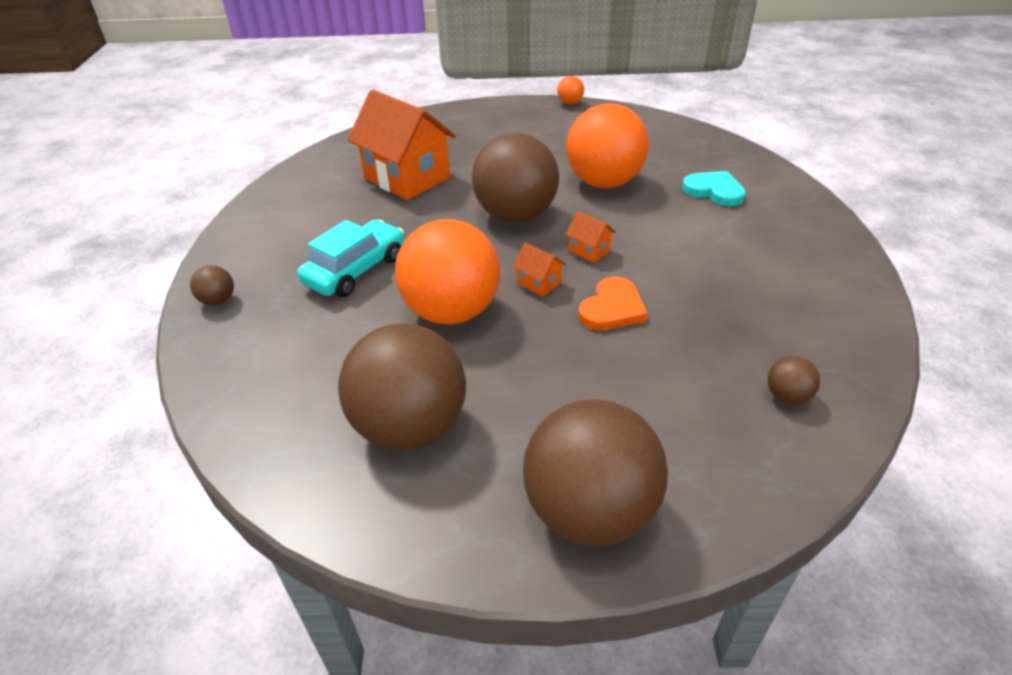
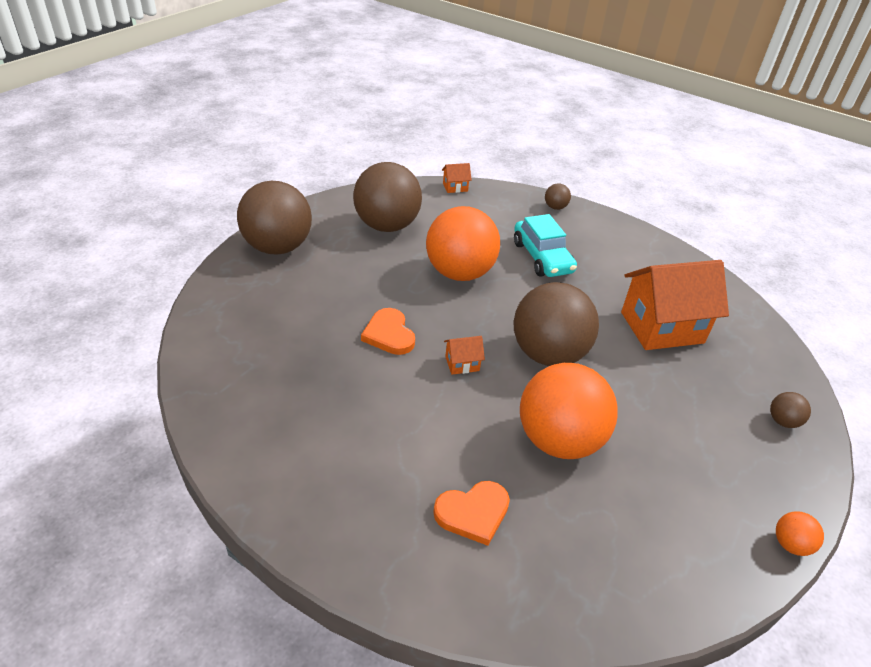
camera: 120 degrees right, 0 degrees up
(539, 283) = (450, 319): orange house -> orange house (455, 187)
(714, 191) = (473, 513): turquoise heart -> orange heart
(787, 396) = (237, 351): brown ball -> brown ball (782, 421)

